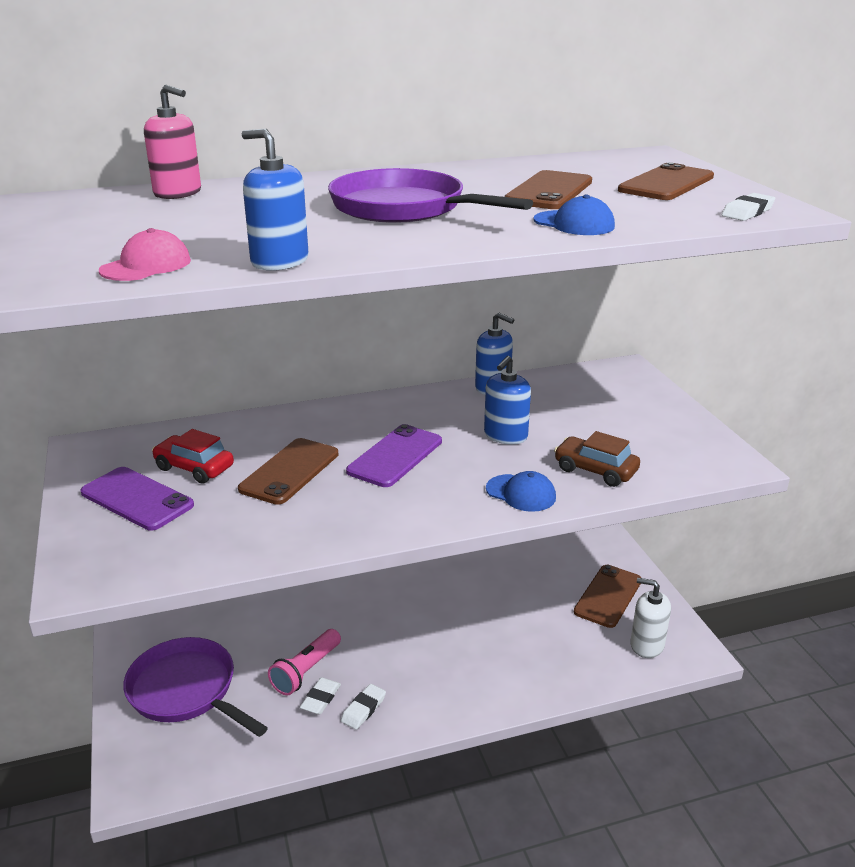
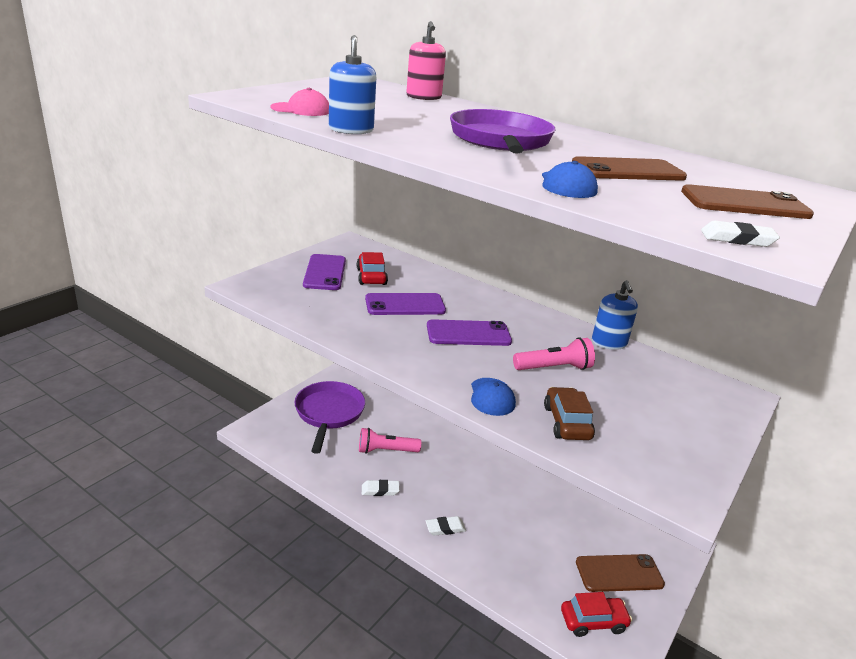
camera: 50 degrees right, 0 degrees up
(290, 471) = (405, 305): brown phone -> purple phone
(321, 699) = (371, 467): white eraser -> white eraser (445, 528)
(505, 436) = (554, 368): blue soap dispenser -> pink flashlight
(647, 645) = (593, 621): white soap dispenser -> red car

